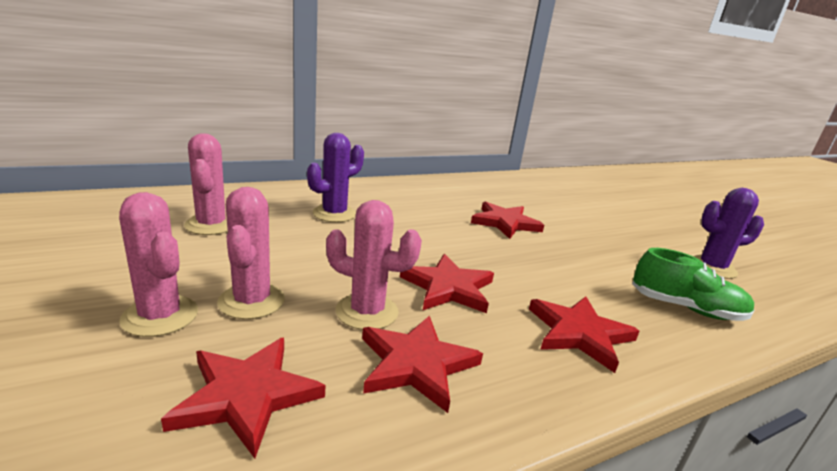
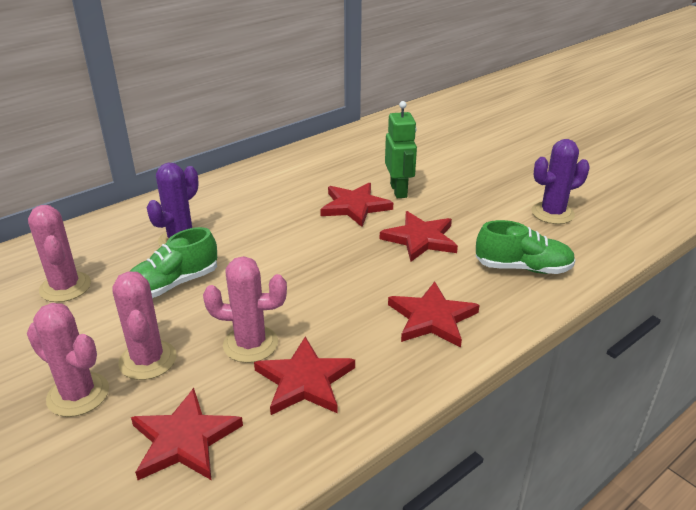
camera: 10 degrees left, 10 degrees up
(311, 244) = (173, 284): none -> green shoe
(448, 287) = (314, 300): red star -> red star (420, 239)
(549, 220) = (399, 191): none -> green robot

